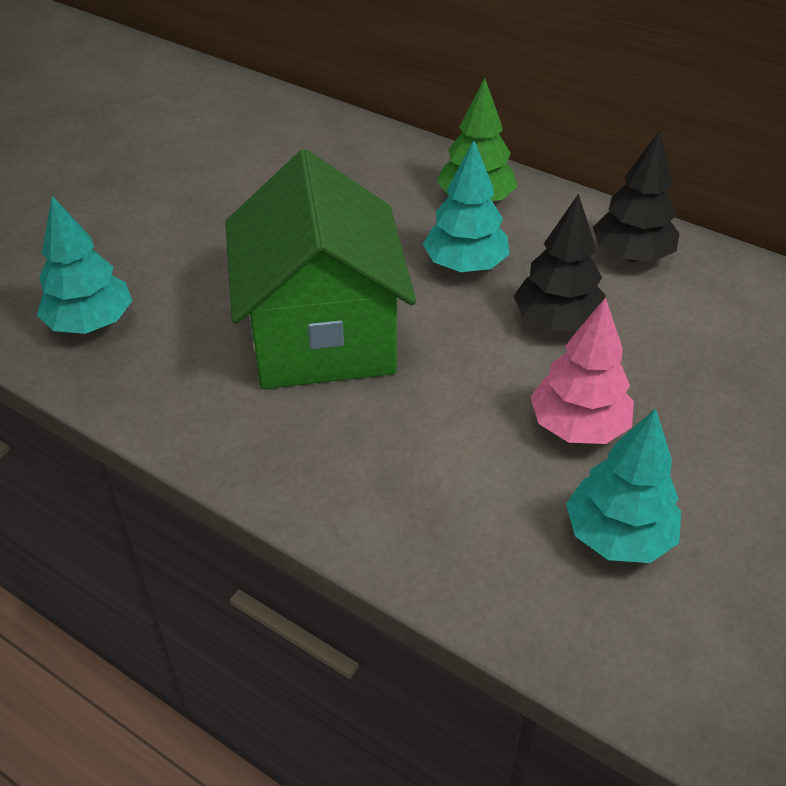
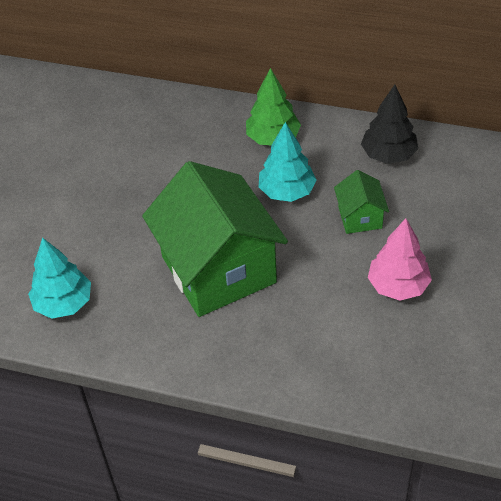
camera: 15 degrees left, 5 degrees up
(557, 322) = (360, 217): black tree -> green house
(618, 536) = (443, 347): turquoise tree -> none

